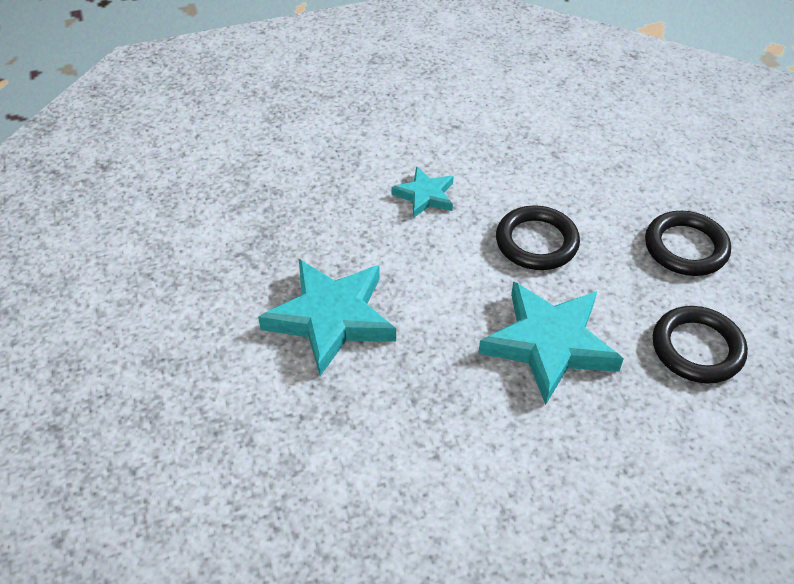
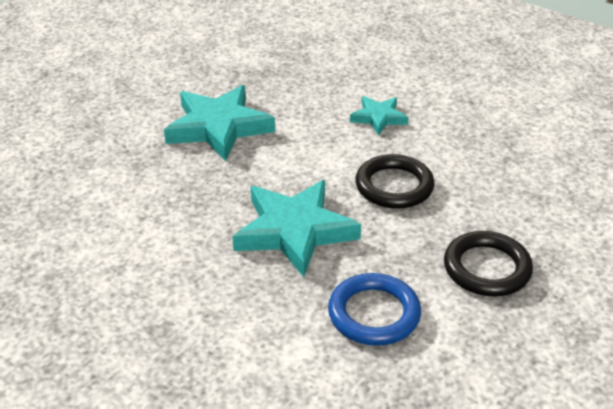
camera: 55 degrees right, 10 degrees down
(697, 348) = (374, 314): black ring -> blue ring

